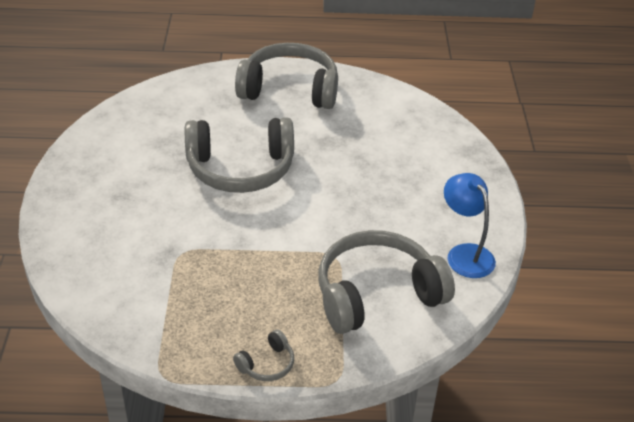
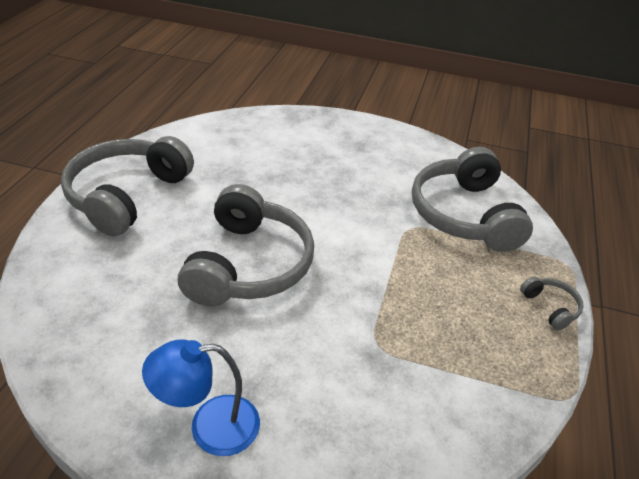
camera: 75 degrees left, 0 degrees up
(465, 254) = (423, 155): blue lamp -> blue lamp (210, 427)

